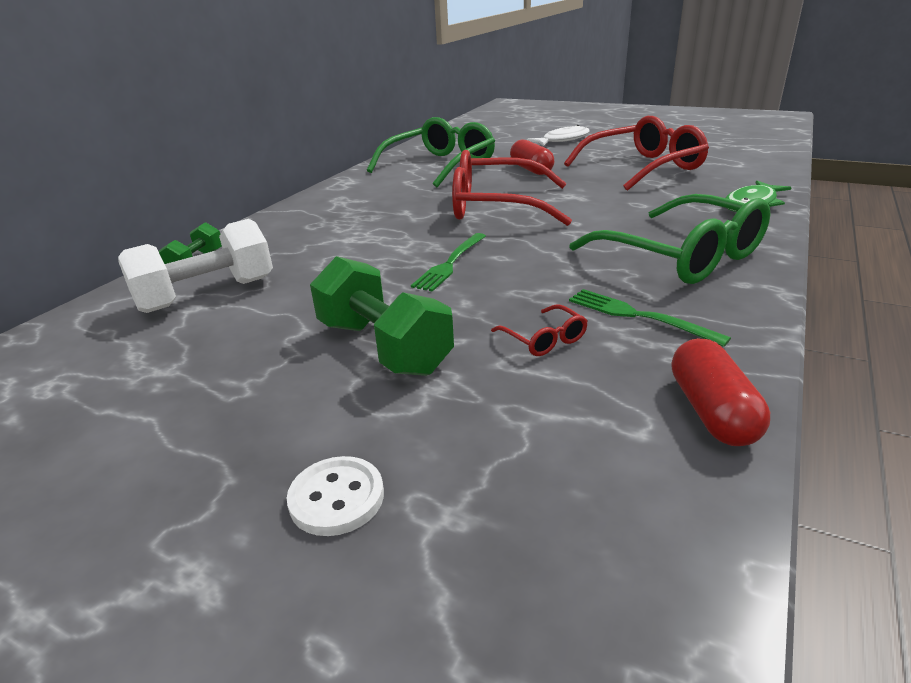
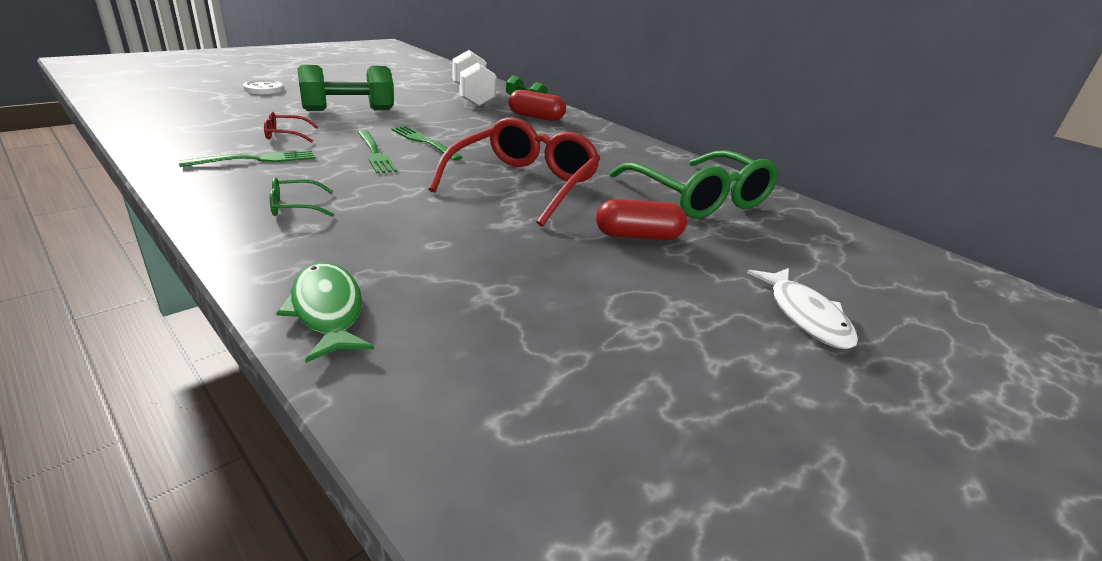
camera: 105 degrees right, 0 degrees up
(521, 271) = (375, 154): none -> green fork
(642, 168) = (573, 311): red glasses -> none
(680, 256) = (296, 206): green glasses -> green glasses, size x0.40
(711, 411) = (156, 141): red capsule -> red capsule (536, 117)

